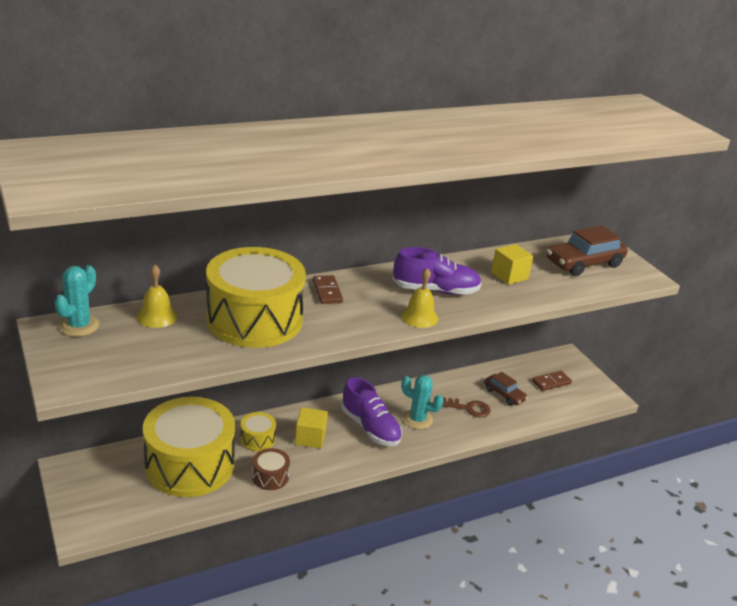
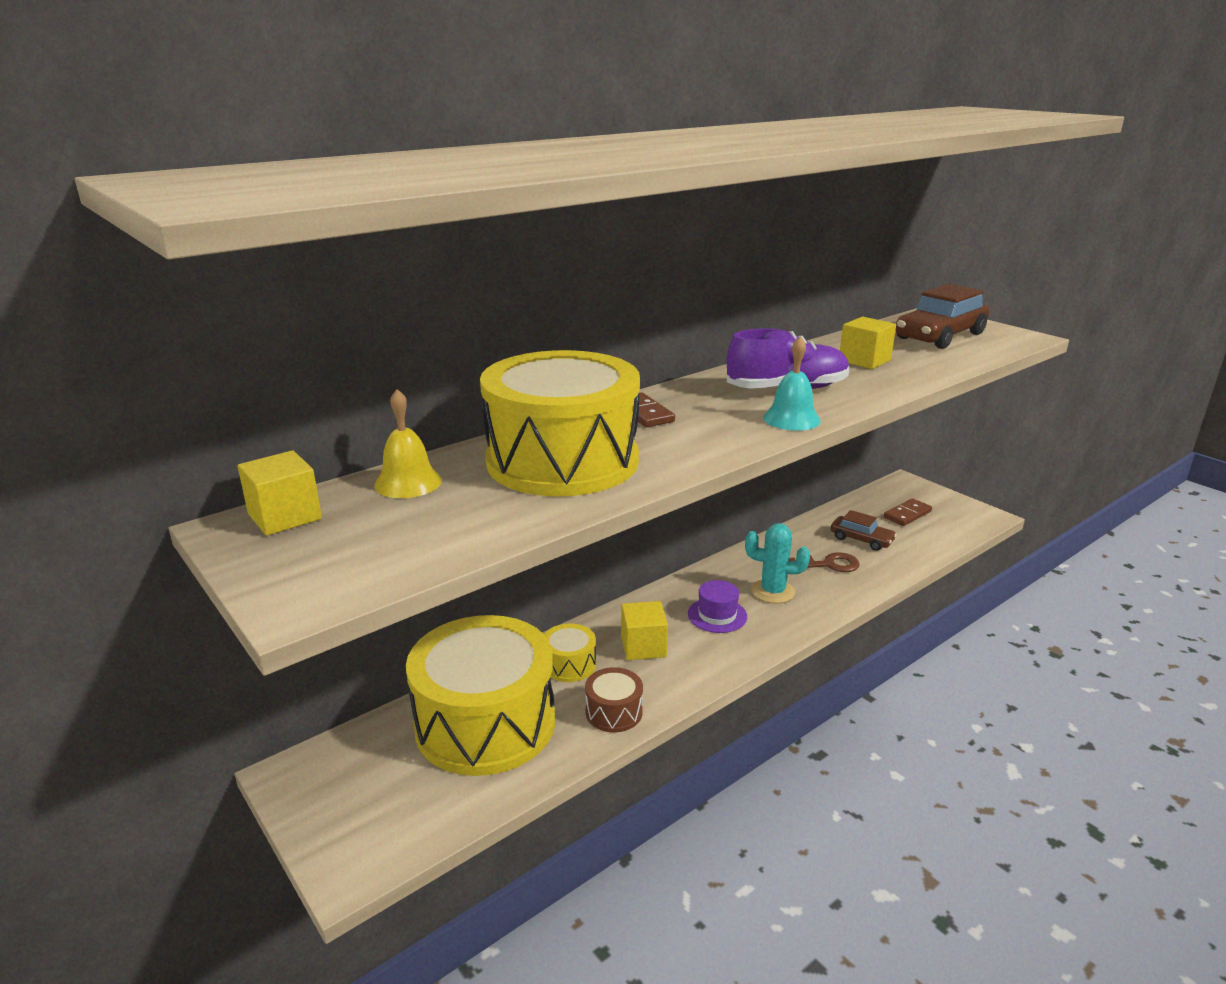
camera: 10 degrees left, 5 degrees down
(79, 326) = (285, 516): turquoise cactus -> yellow cube
(370, 427) = (717, 615): purple shoe -> purple hat
(419, 317) = (791, 419): yellow bell -> turquoise bell

